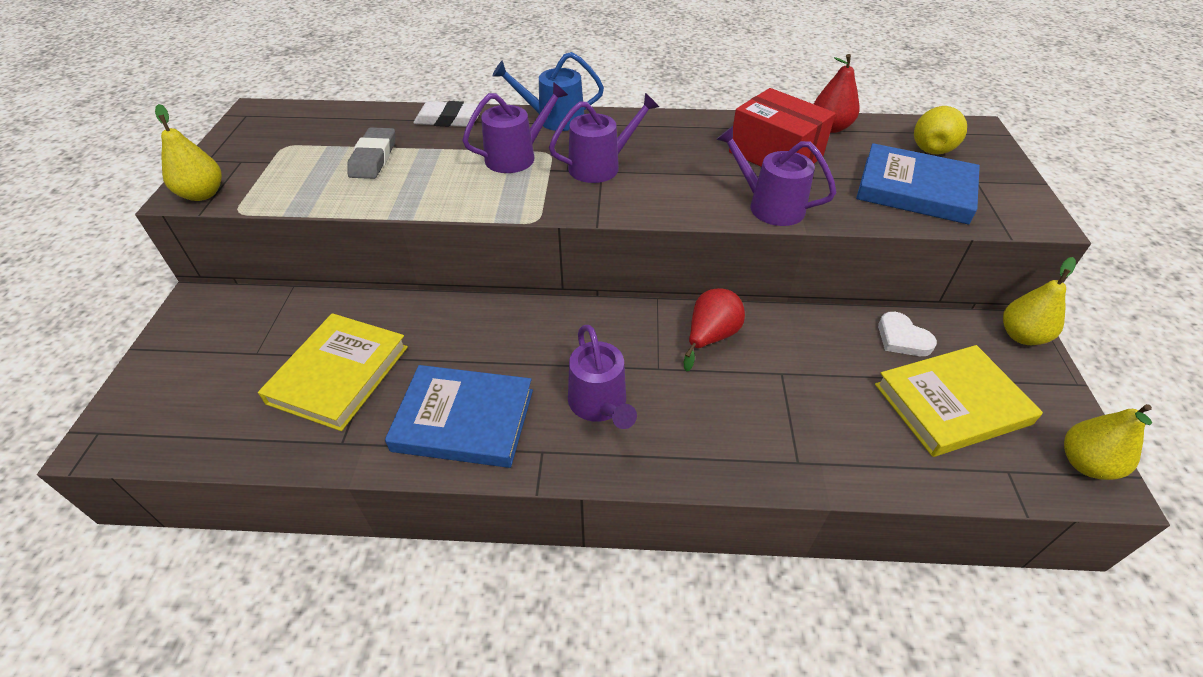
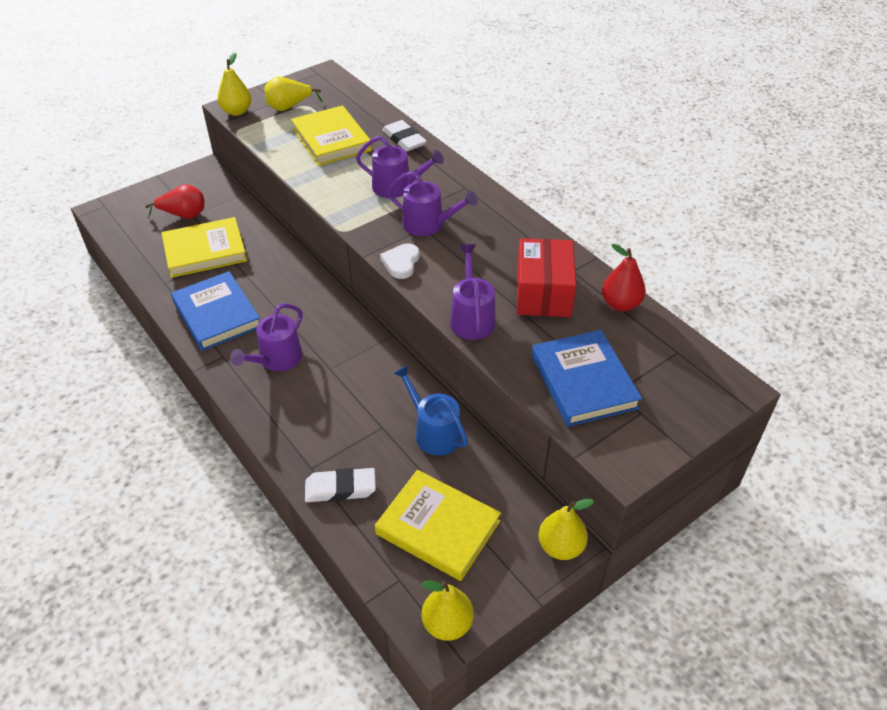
camera: 50 degrees right, 0 degrees up
(374, 158) = (331, 140): grey eraser -> yellow book
(554, 119) = (459, 177): blue watering can -> blue watering can (434, 432)
(710, 337) = (382, 378): red pear -> red pear (184, 215)
(847, 452) = (340, 488): none -> white eraser
(902, 338) = (482, 476): white heart -> white heart (401, 263)
(932, 147) = (665, 370): yellow pear -> yellow pear (289, 107)

